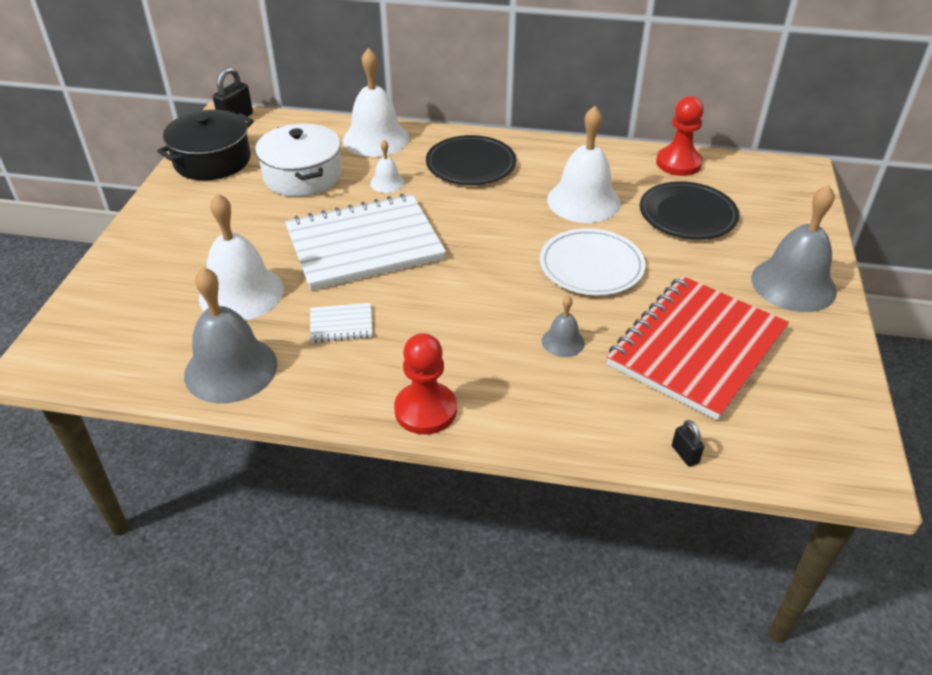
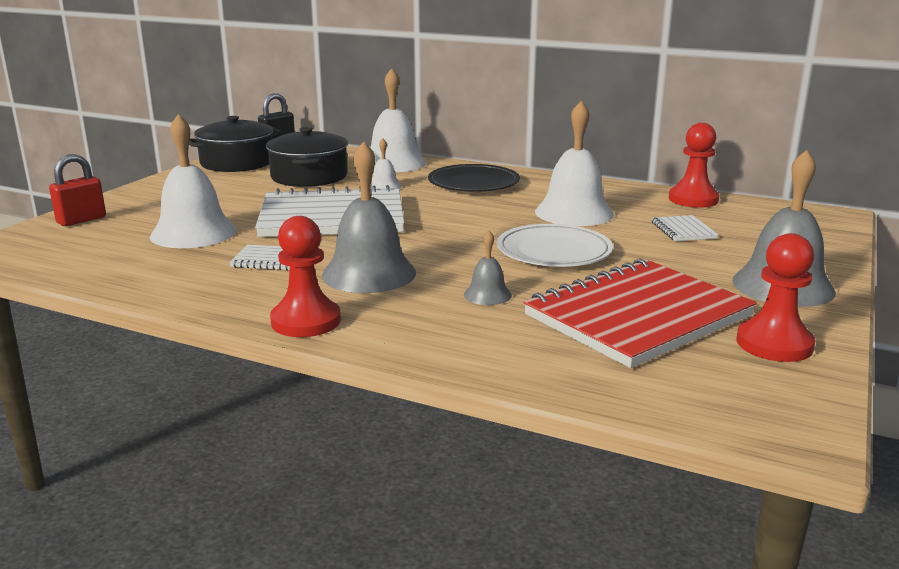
camera: 15 degrees right, 20 degrees down
(110, 291) = (81, 220): none -> red padlock
(231, 369) = (141, 274): grey bell -> grey bell (369, 273)
(302, 176) = (309, 176): white pot -> black pot
(685, 454) = (574, 389): black padlock -> none
(687, 215) = (683, 230): black plate -> white notebook
(811, 365) = (774, 344): none -> red pawn

